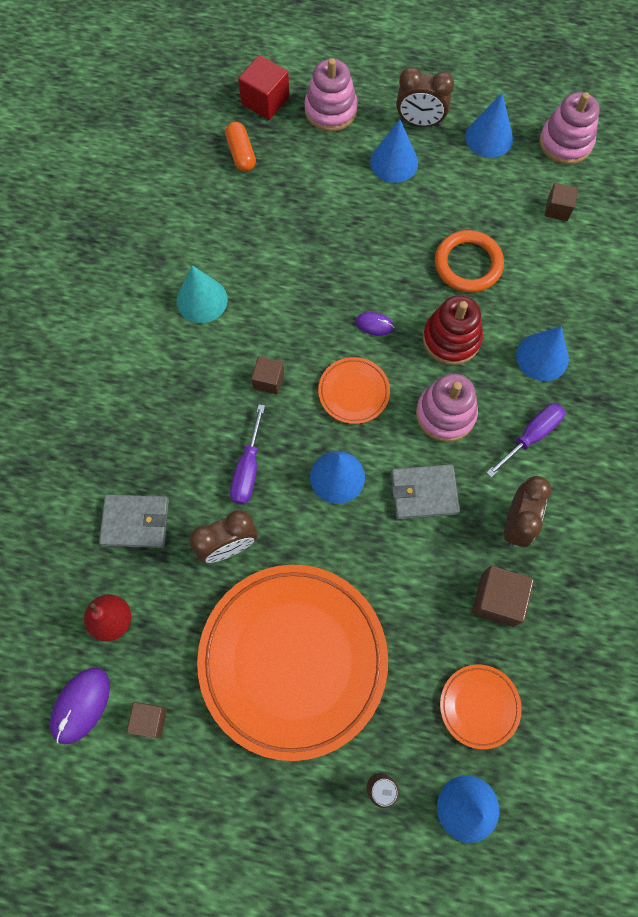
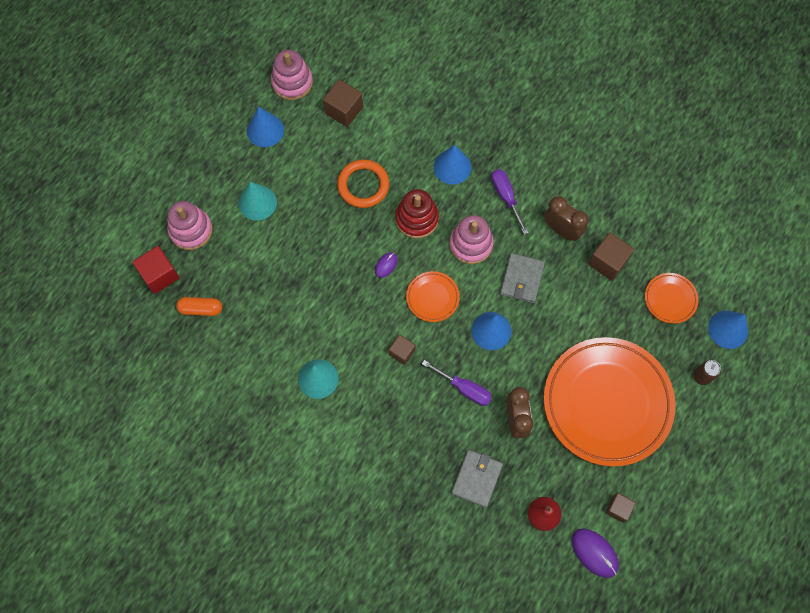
camera: 70 degrees left, 0 degrees up
(394, 162) = (257, 202): blue cone -> turquoise cone
(419, 122) = (230, 171): brown clock -> none
(557, 209) = (344, 110): brown cube -> brown cube, size x1.57

